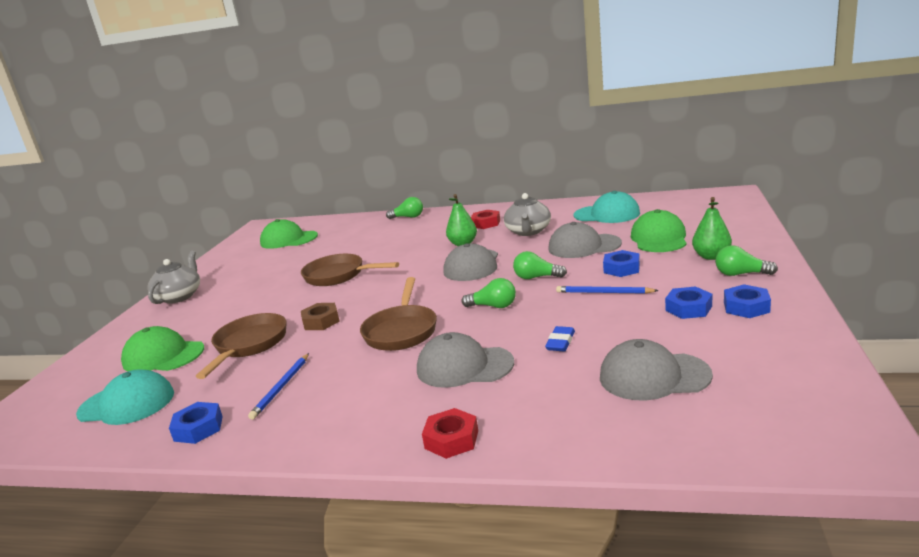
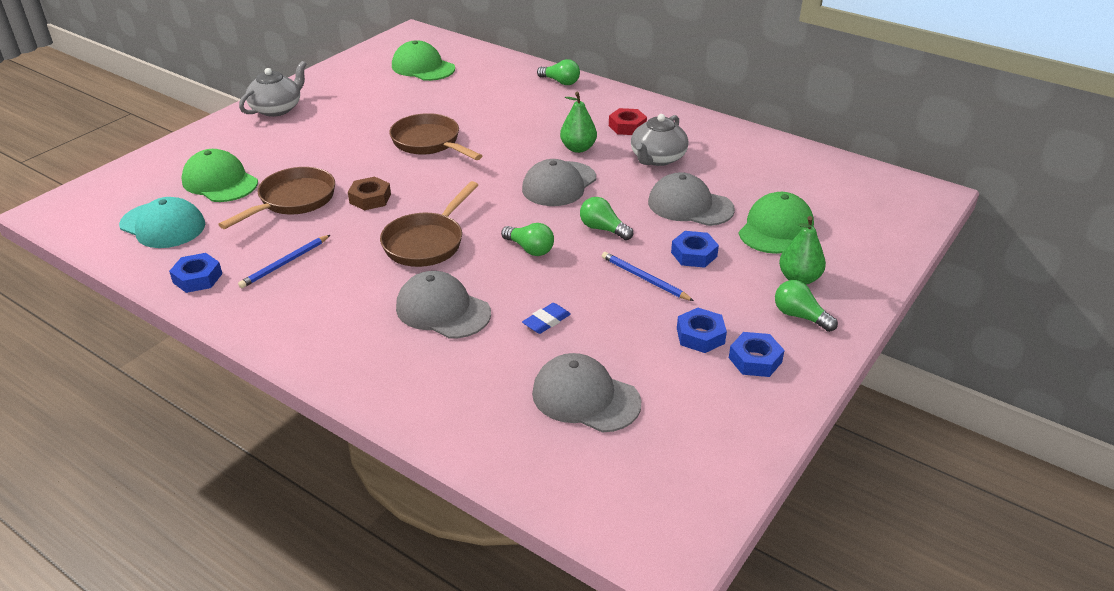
camera: 20 degrees right, 15 degrees up
(451, 439) = (369, 382): red nut -> none
(607, 214) = (762, 167): turquoise cap -> none

